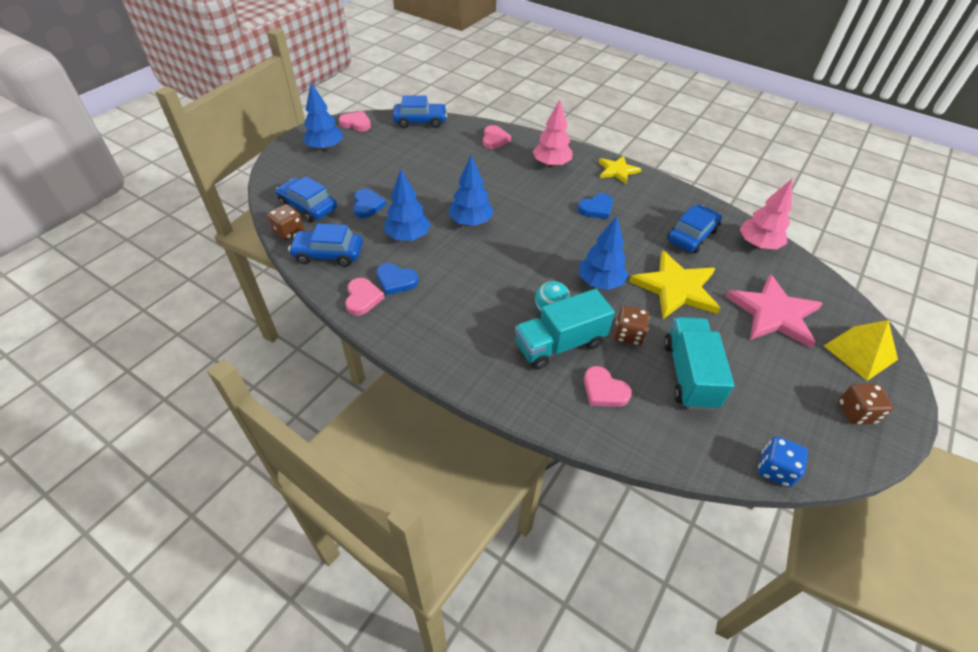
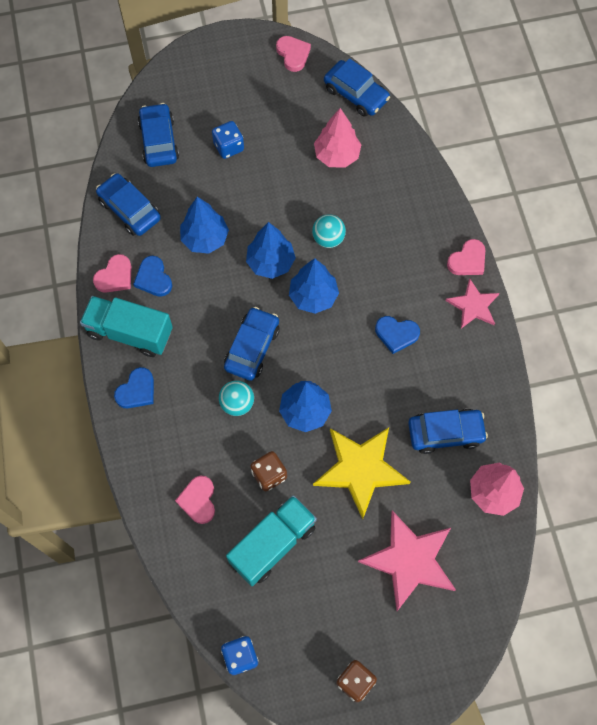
camera: 45 degrees right, 20 degrees up
(289, 232) = (121, 161): brown dice -> none
(325, 148) = (235, 72): blue tree -> blue tree (313, 296)
(366, 183) = (228, 147): none -> blue dice
(367, 205) = (206, 176): blue heart -> blue heart (137, 391)
(492, 190) = (328, 238): none -> turquoise ball
(494, 139) = (401, 173): pink heart -> pink heart (467, 260)
(518, 273) = (252, 348): none -> blue car
(551, 164) = (418, 248): pink tree -> pink tree (336, 155)
(559, 344) = (210, 438): turquoise truck -> turquoise truck (130, 332)
(617, 171) = (473, 305): yellow star -> pink star
(860, 352) = (431, 651): yellow pyramid -> none

